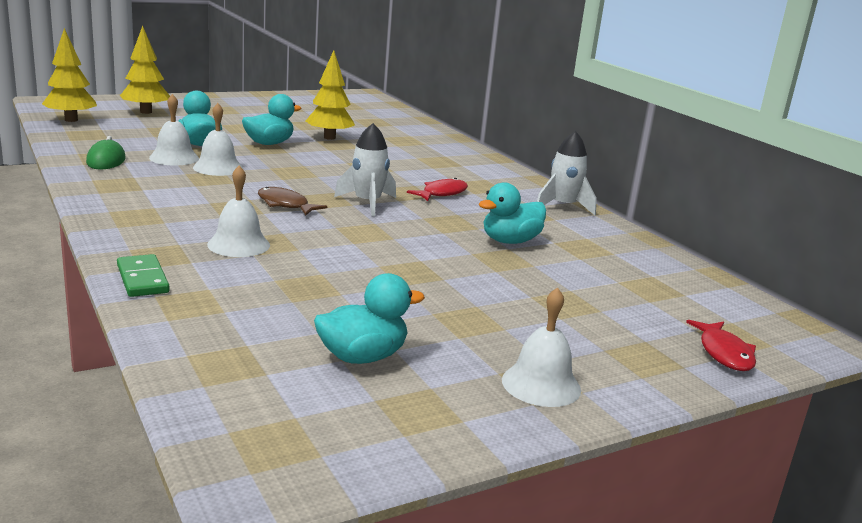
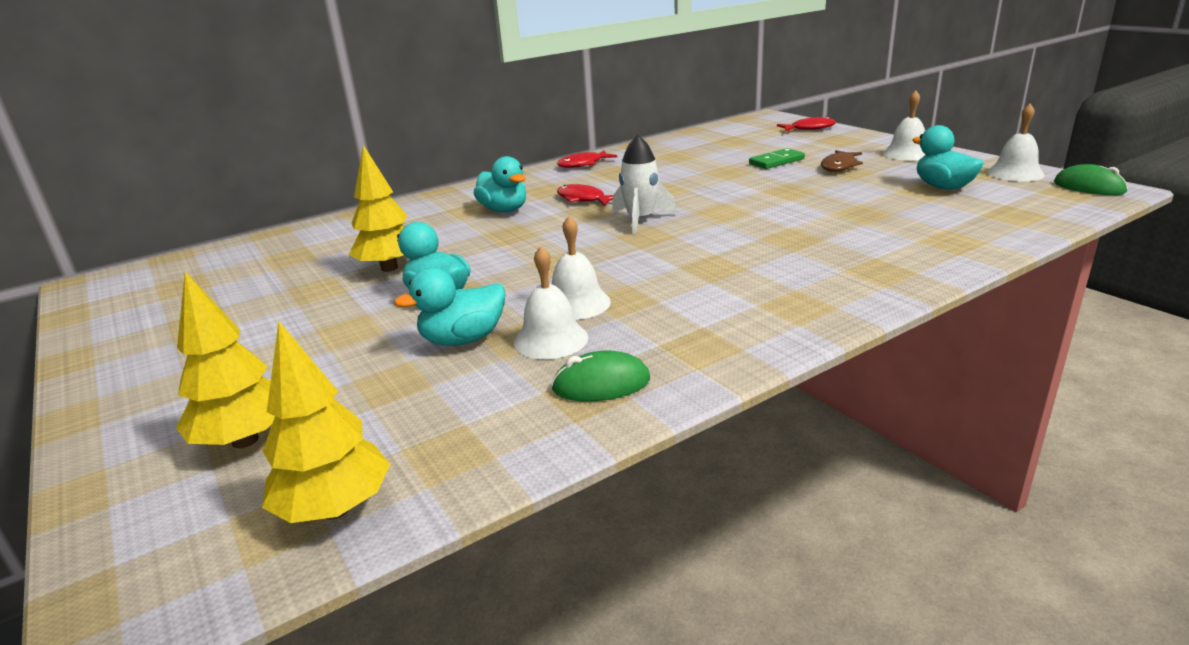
camera: 90 degrees left, 5 degrees up
(143, 279) = (938, 265): green domino -> green domino (776, 161)
(238, 244) = (812, 247): white bell -> white bell (1015, 173)
(278, 469) = (1089, 187): none -> green mouse
(285, 205) = (681, 248): brown fish -> brown fish (839, 166)
(510, 241) = (687, 172): turquoise duck -> turquoise duck (504, 210)
(563, 206) = (583, 164): white rocket -> red fish

